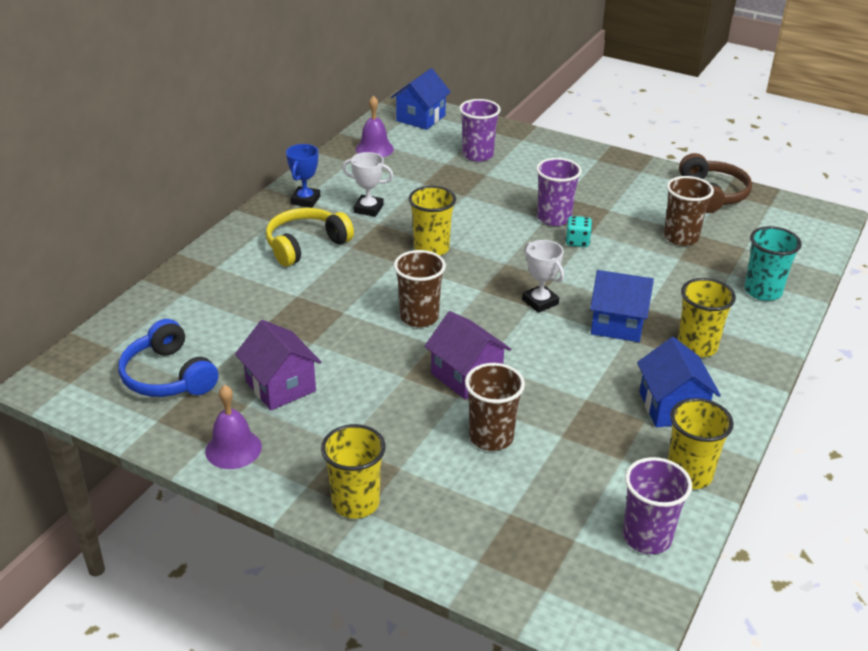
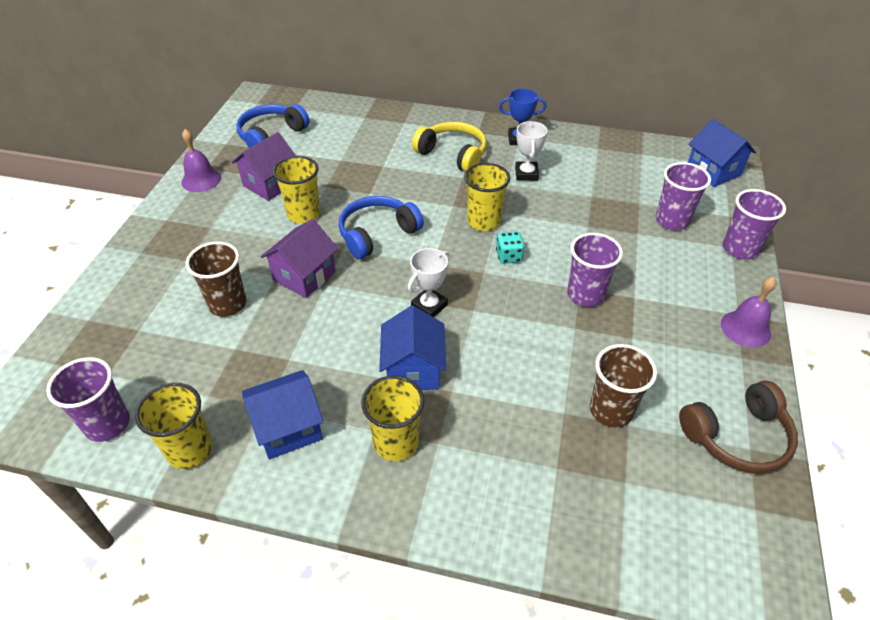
camera: 75 degrees right, 10 degrees up
(355, 502) = (149, 246): yellow cup -> yellow cup (304, 214)
(374, 149) = (630, 156): purple bell -> purple bell (745, 328)
(419, 317) = (377, 234): brown cup -> blue headphones
(420, 118) = (713, 171): blue house -> blue house turned 45 degrees clockwise
(526, 137) = (740, 249): none -> purple cup
(577, 242) = (550, 319): turquoise dice -> turquoise dice (509, 256)
(763, 291) = (533, 506): turquoise cup -> none

